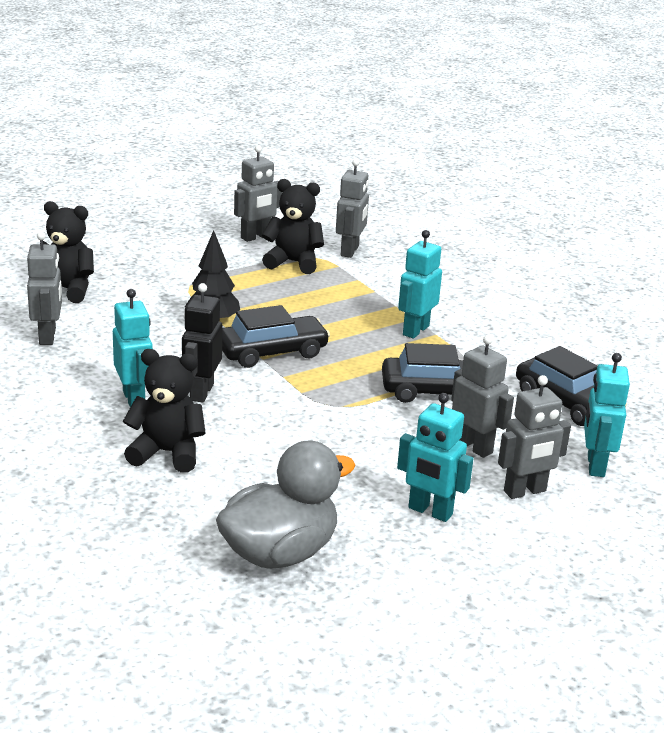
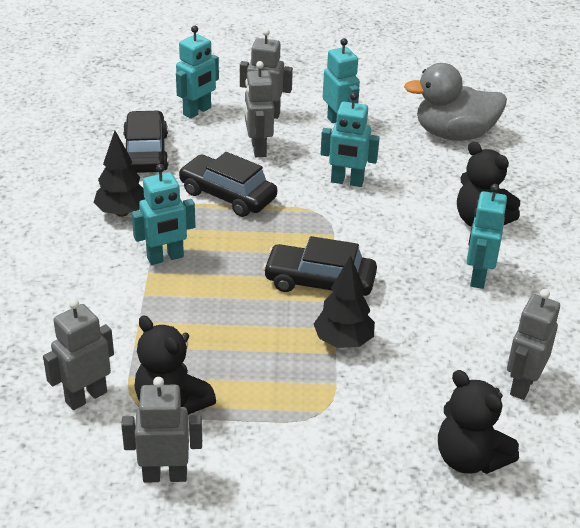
camera: 145 degrees left, 10 degrees up
(201, 392) = (417, 263): black robot -> none
(343, 444) = (347, 182): none -> turquoise robot
(500, 349) = (122, 212): none -> black tree

